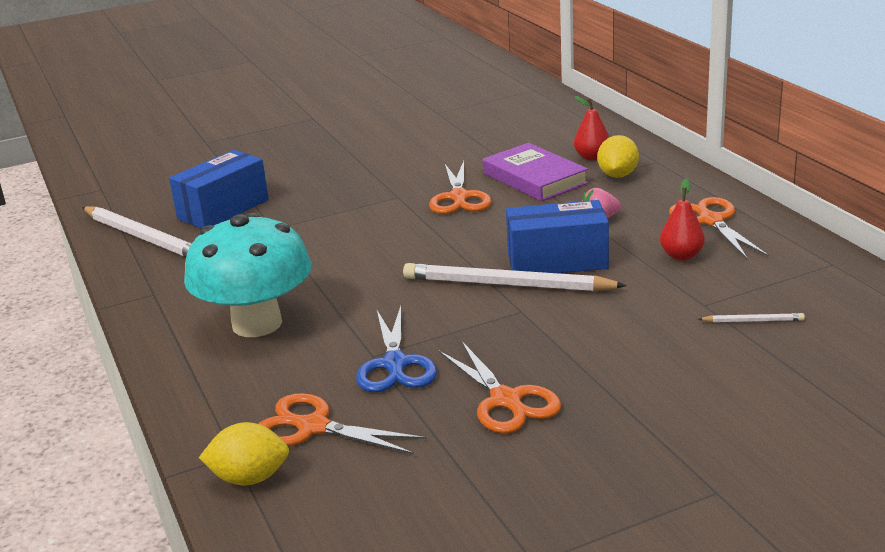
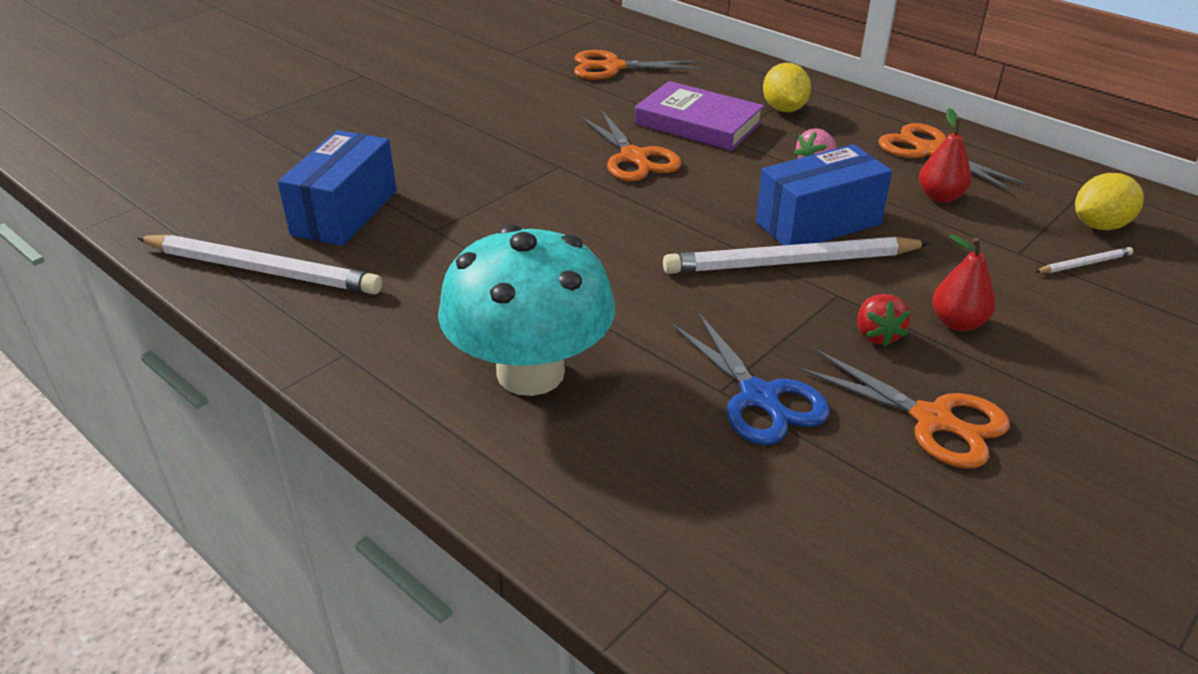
camera: 25 degrees left, 10 degrees up
(249, 478) = (725, 620): yellow lemon -> yellow lemon (1099, 225)
(312, 427) = (738, 515): orange scissors -> orange scissors (612, 67)
(522, 341) = (877, 335): none -> red strawberry
(592, 157) = (737, 91): red pear -> red pear (957, 323)

